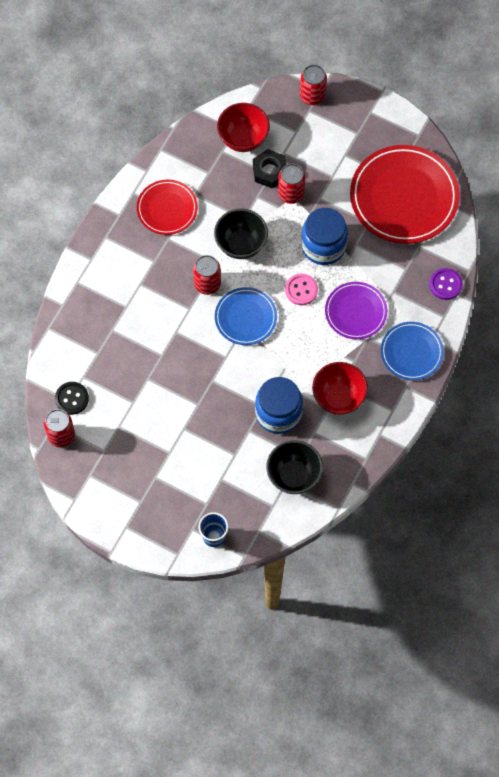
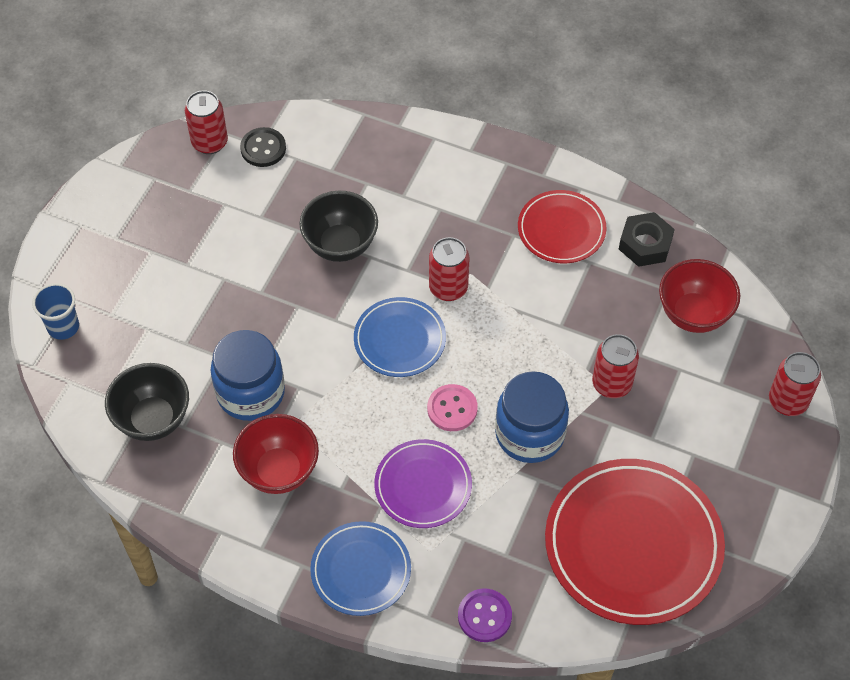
camera: 85 degrees right, 10 degrees down
(241, 244) = (517, 325): black bowl -> black bowl (340, 245)
(270, 171) = (644, 353): black nut -> black nut (645, 244)

